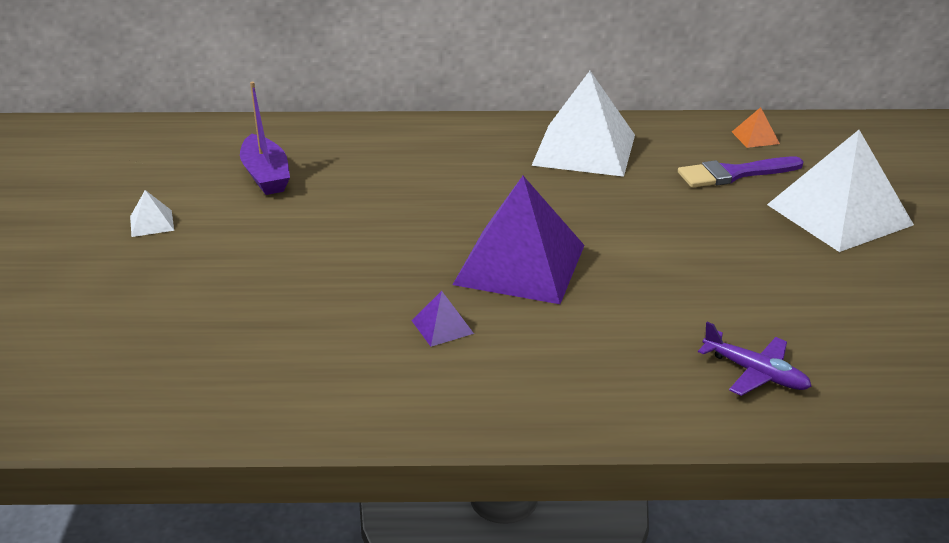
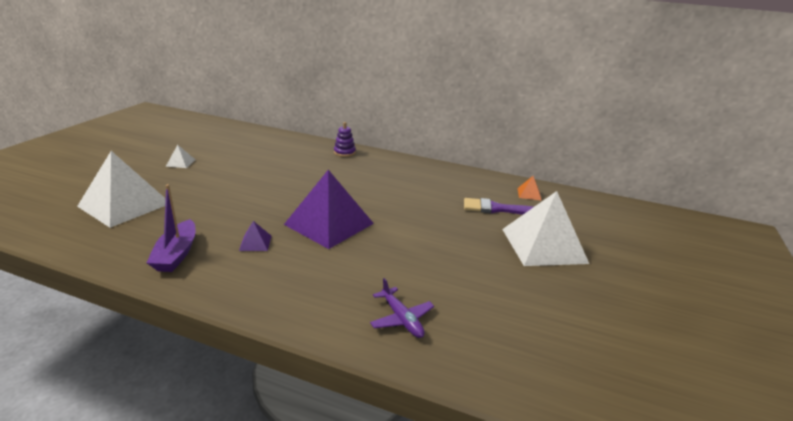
camera: 20 degrees right, 5 degrees down
(266, 175) = (253, 155): purple boat -> purple boat (176, 254)
(416, 133) = (344, 152): none -> purple stacking toy
(584, 149) = (423, 178): white pyramid -> white pyramid (124, 204)

